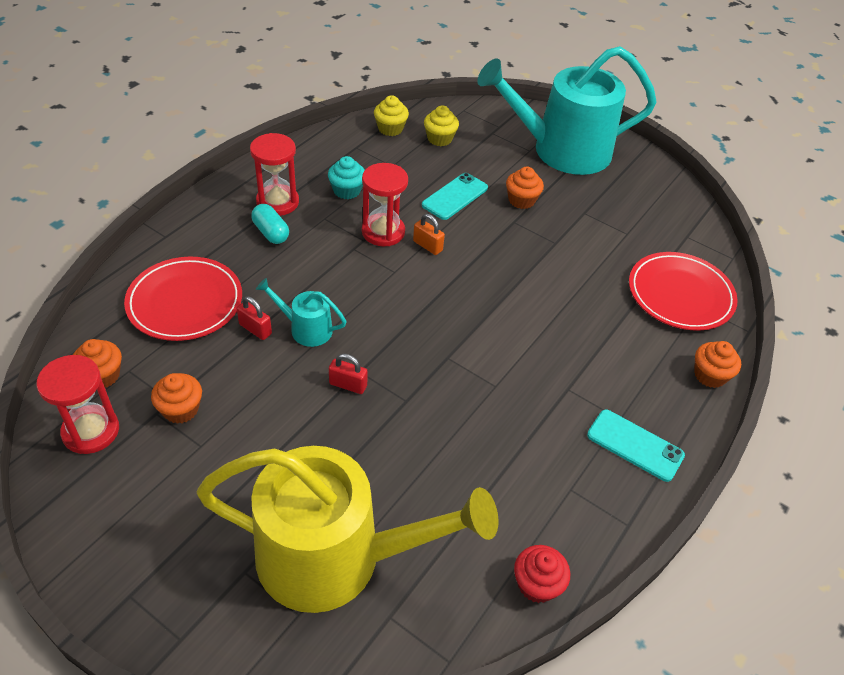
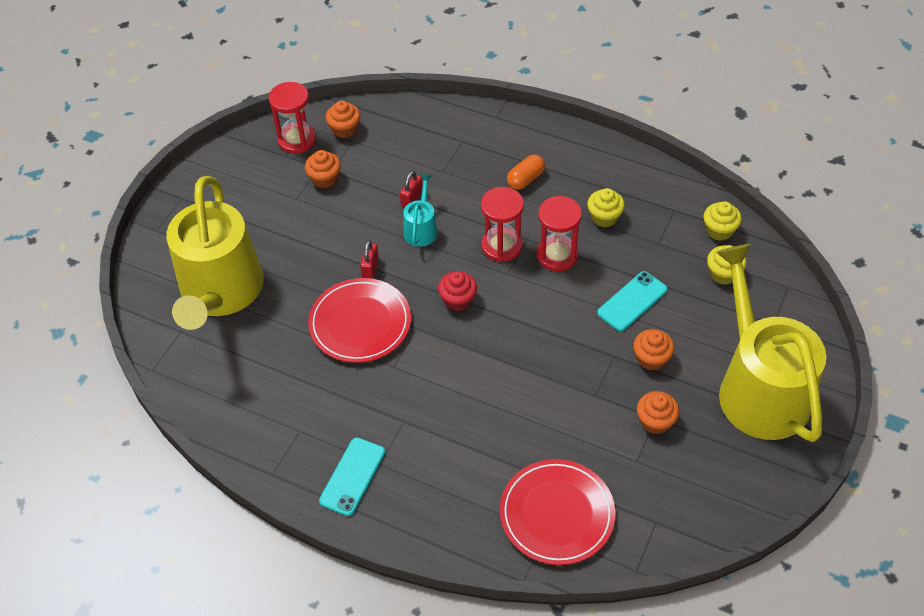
camera: 85 degrees right, 5 degrees up
(185, 302) = (427, 150): red plate -> red plate (360, 323)
(271, 232) = (525, 179): turquoise capsule -> orange capsule
(277, 202) = (567, 173): red hourglass -> red hourglass (501, 246)
(347, 190) = (604, 217): turquoise cupcake -> yellow cupcake
(427, 246) = (550, 291): orange padlock -> none
(455, 196) = (632, 301): turquoise phone -> turquoise phone turned 75 degrees counterclockwise
(537, 584) = (213, 415): red cupcake -> red cupcake (458, 300)
(562, 150) = (758, 388): turquoise watering can -> yellow watering can
(710, 375) = (450, 540): orange cupcake -> orange cupcake (655, 421)

